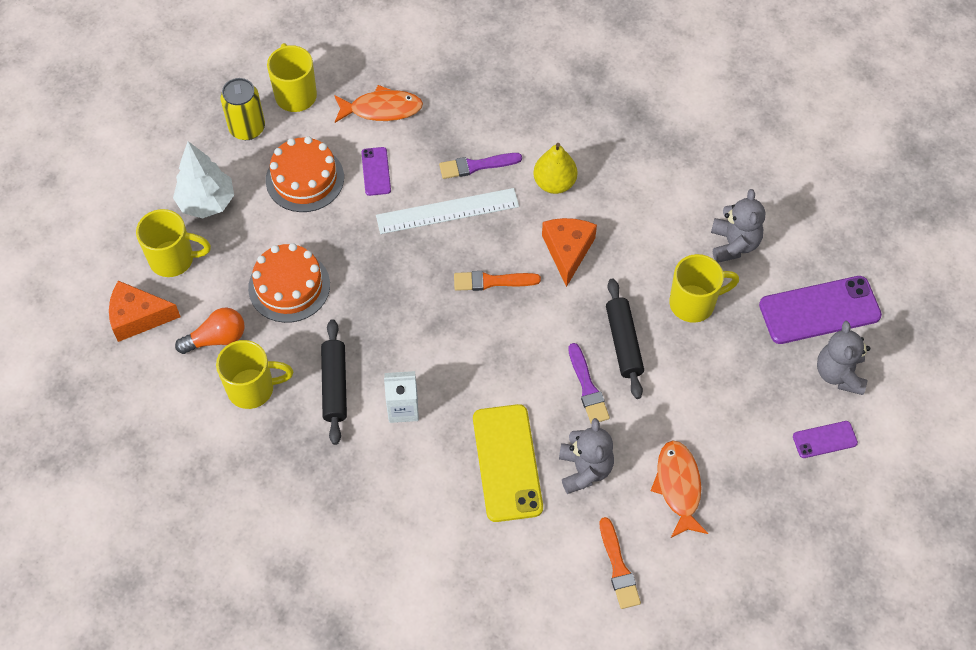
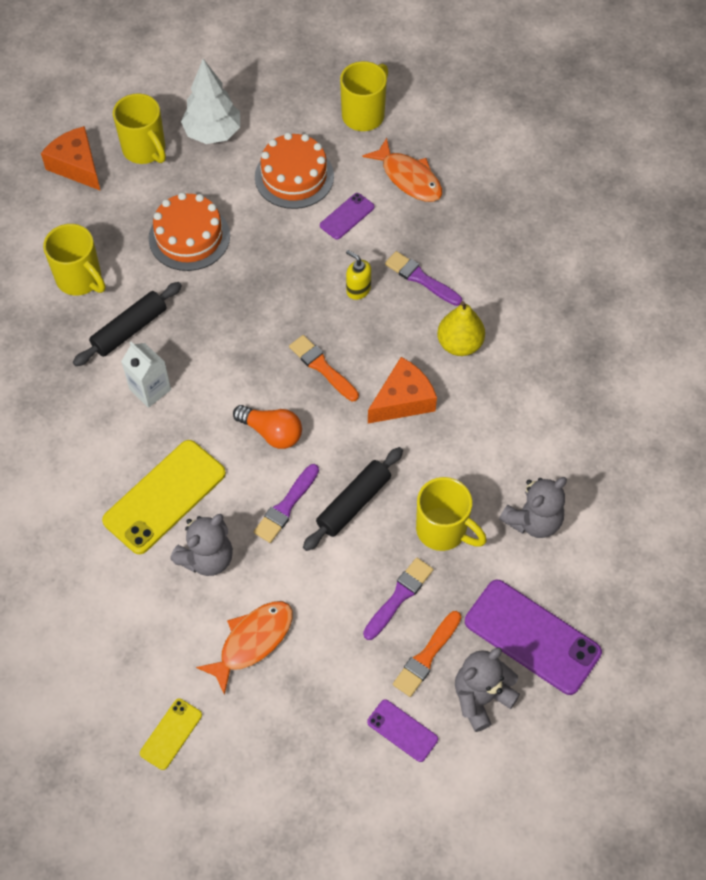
camera: 50 degrees right, 0 degrees up
(216, 338) = (102, 226): orange light bulb -> orange light bulb (272, 432)
(247, 128) = (303, 108): yellow can -> none
(447, 211) = (358, 289): white ruler -> yellow soap dispenser
(618, 567) = (137, 647): orange brush -> orange brush (426, 657)
(707, 592) = (171, 734): none -> yellow phone
(722, 367) = (399, 596): none -> purple brush

